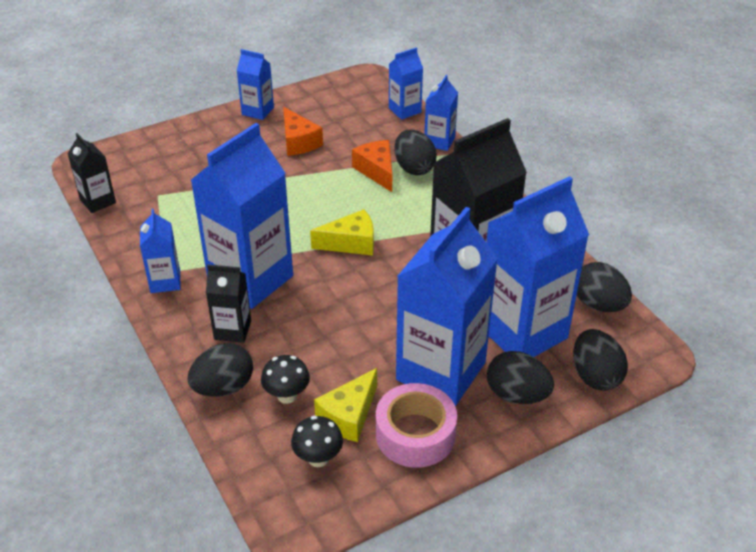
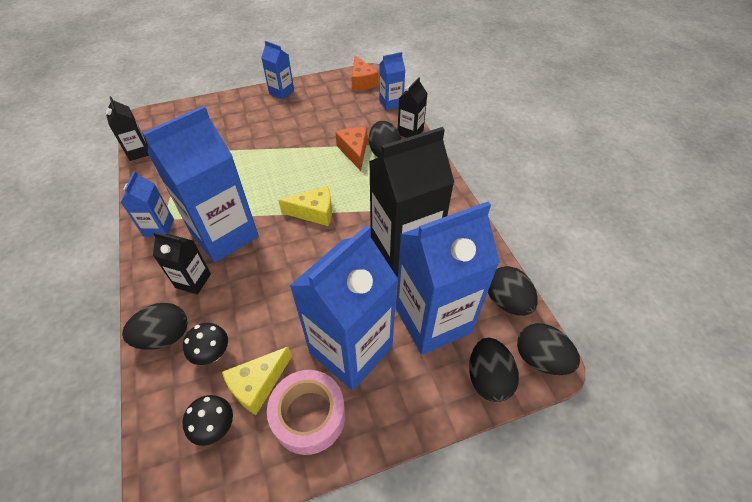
camera: 10 degrees right, 10 degrees up
(298, 142) = (303, 120): orange cheese -> orange cheese (362, 82)
(439, 141) = (410, 132): blue carton -> black carton
(517, 395) = (411, 387): black egg -> black egg (540, 359)

